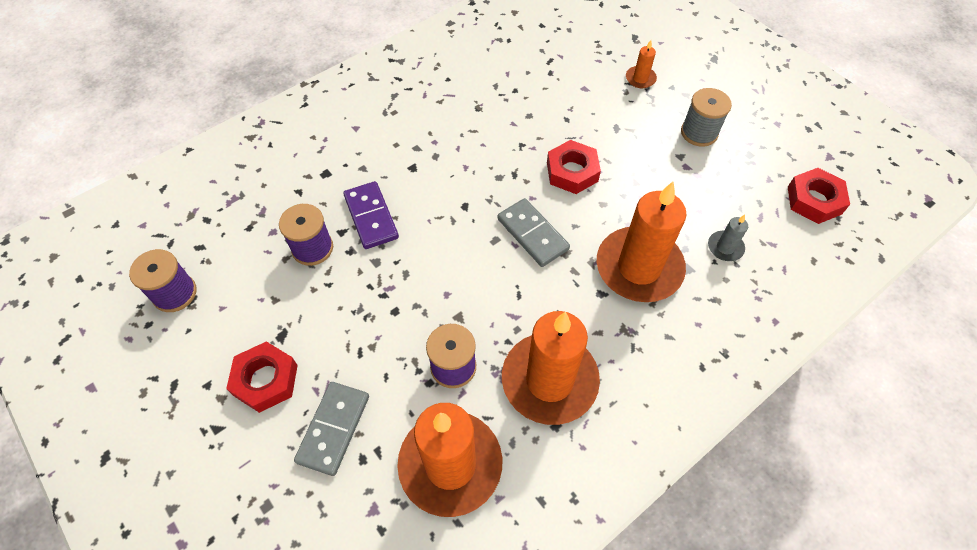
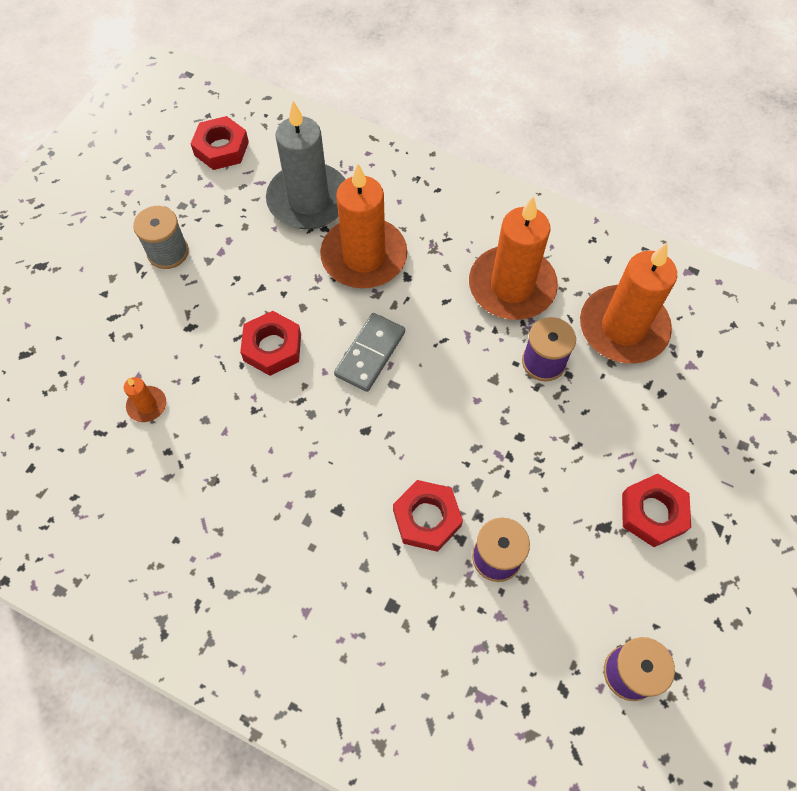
camera: 115 degrees left, 5 degrees up
(334, 429) = (654, 428): grey domino -> none
(371, 217) = (427, 518): purple domino -> red nut
(640, 78) = (100, 327): orange candle -> orange candle (147, 405)
(725, 247) = (308, 200): grey candle -> grey candle, size x2.36

